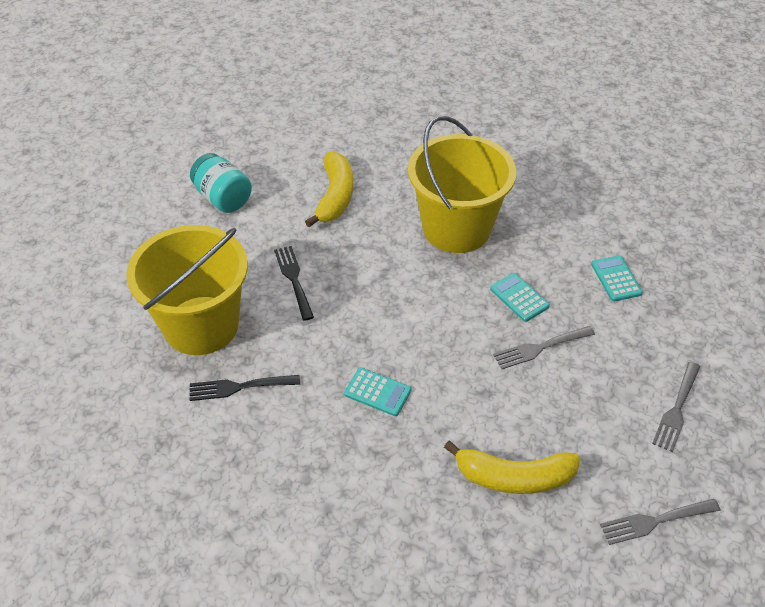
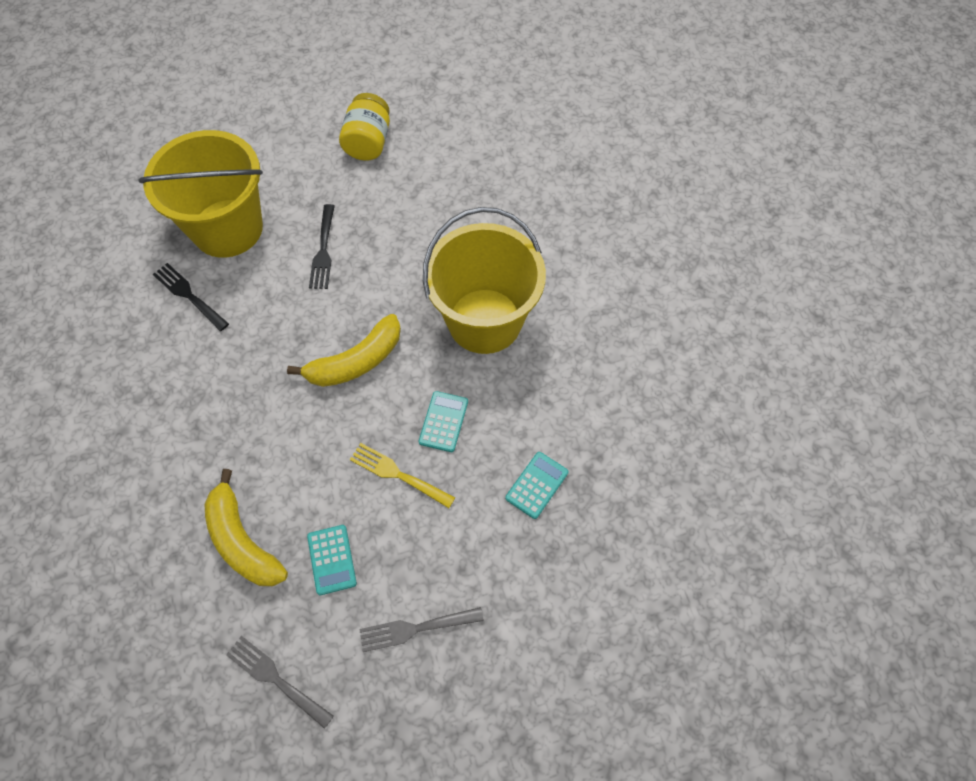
camera: 50 degrees right, 15 degrees up
(223, 198) = (368, 142): turquoise jar -> yellow jar
(294, 279) = (323, 250): black fork -> black fork turned 150 degrees clockwise
(335, 196) = (440, 211): yellow banana -> yellow banana (356, 361)
(377, 392) = (254, 387): turquoise calculator -> turquoise calculator (331, 559)
(540, 348) = (398, 474): grey fork -> yellow fork

